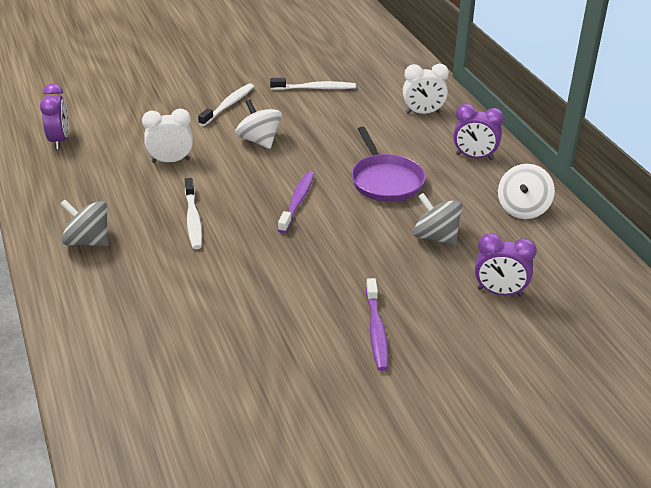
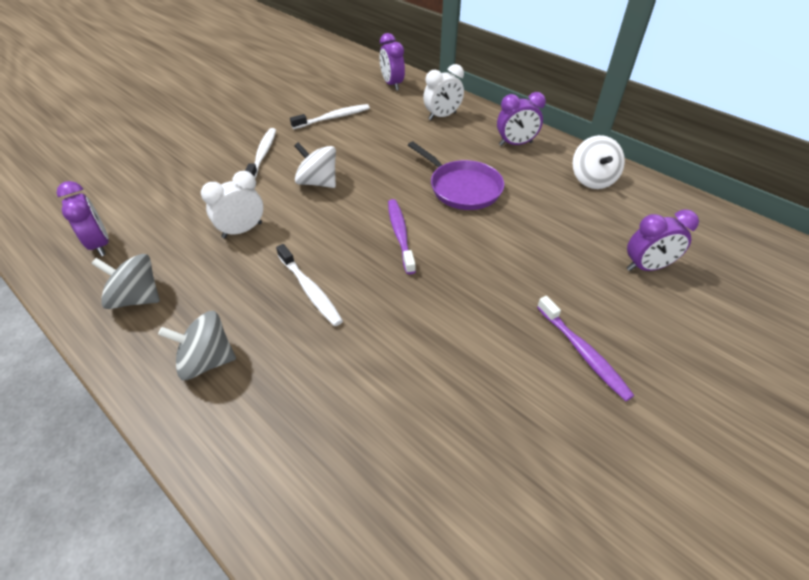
camera: 25 degrees left, 10 degrees up
(398, 70) = (392, 84): none -> purple clock
(435, 237) = (549, 230): grey spinning top -> grey spinning top (136, 298)

